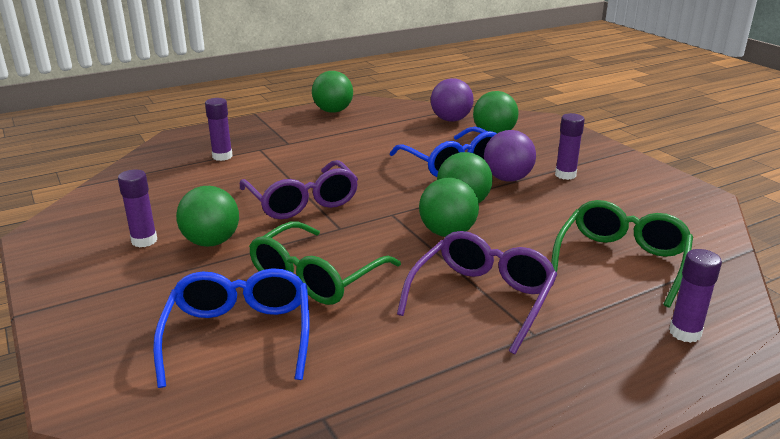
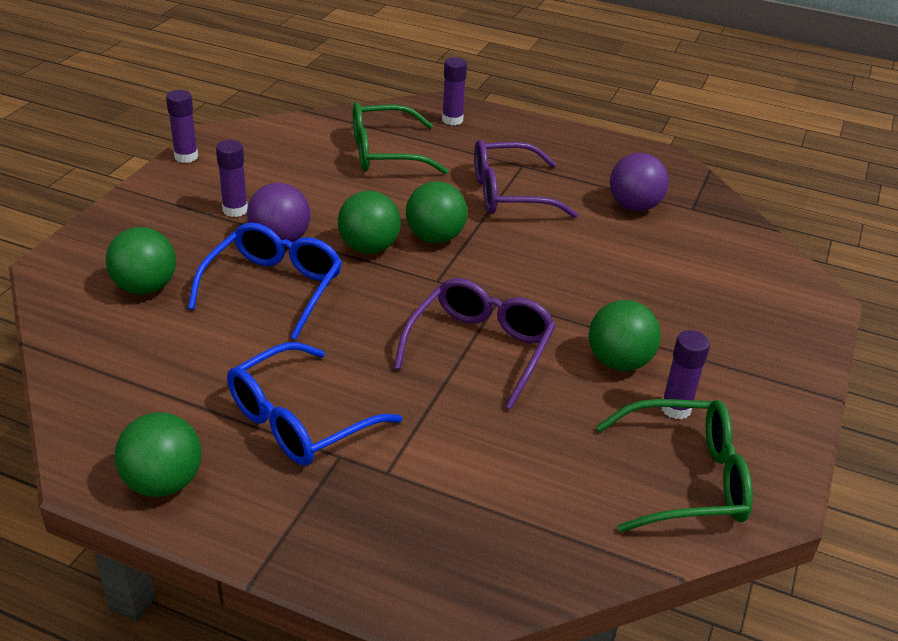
camera: 130 degrees left, 10 degrees up
(222, 156) = (447, 493): purple glue stick -> purple glue stick (186, 157)
(239, 335) = (687, 273): blue glasses -> blue glasses (299, 421)
(316, 277) = (584, 274): green glasses -> green glasses (686, 479)
(451, 120) = (113, 341): purple ball -> purple ball (634, 206)

